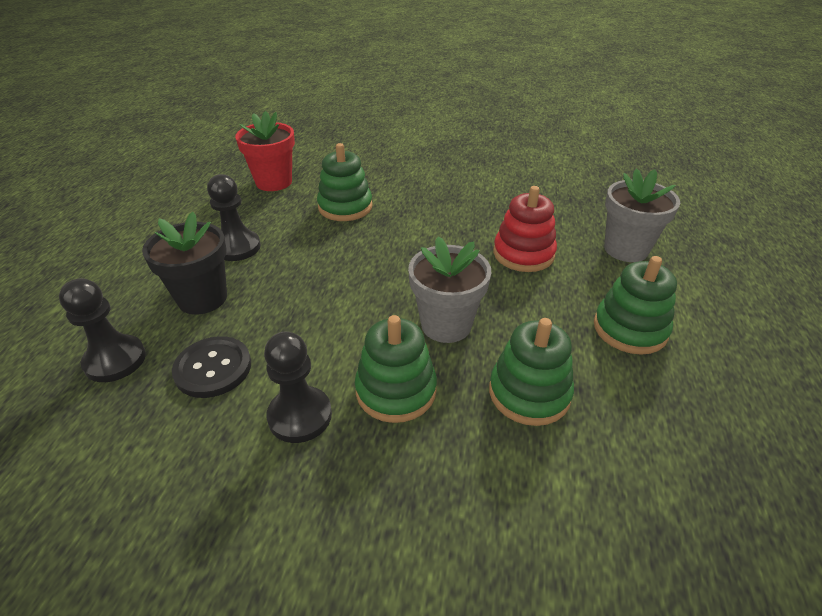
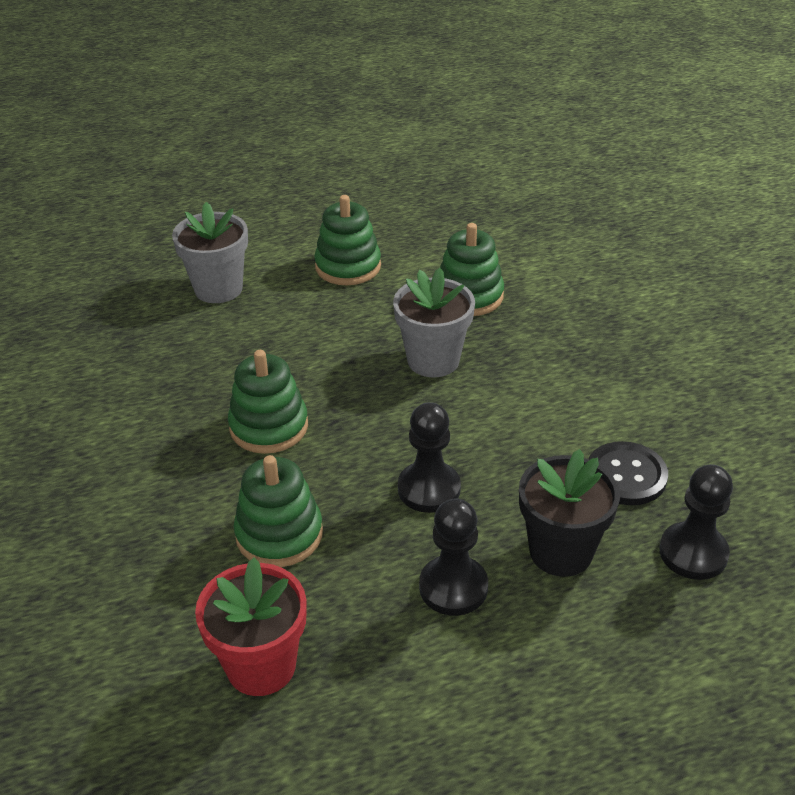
camera: 120 degrees left, 0 degrees up
(300, 416) = (609, 395): black pawn -> black pawn (429, 489)
(396, 390) = (533, 358): green stacking toy -> green stacking toy (269, 426)
(523, 254) = (277, 348): red stacking toy -> none

